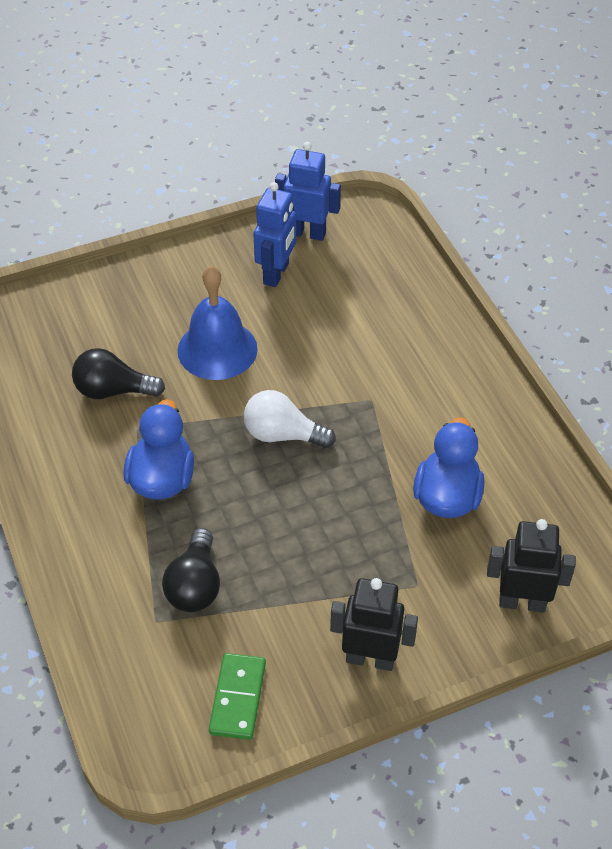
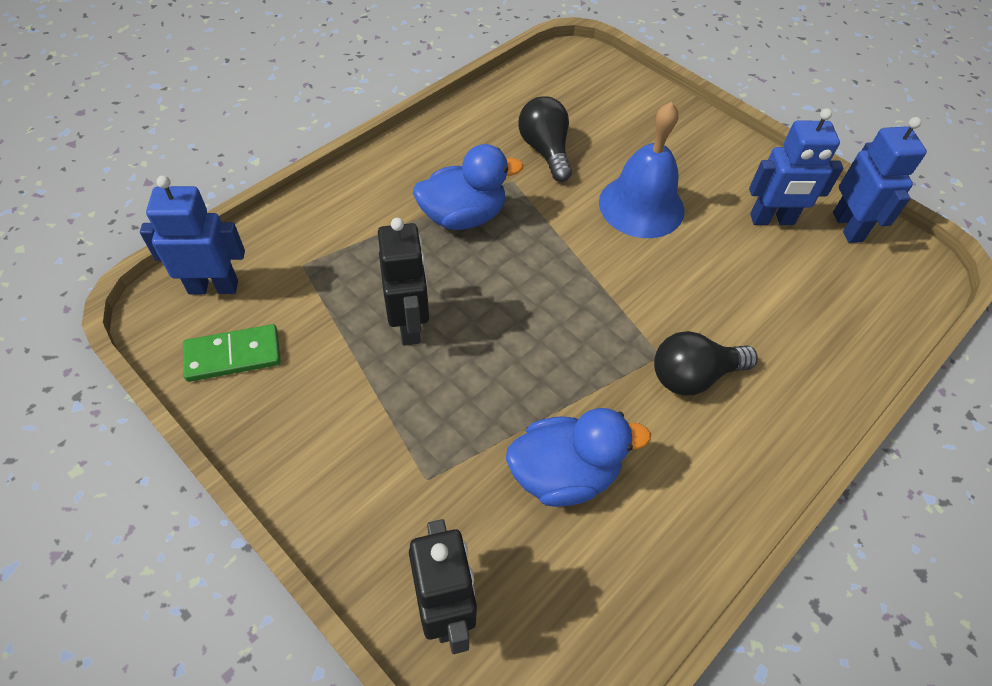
camera: 65 degrees right, 5 degrees up
(147, 700) = (213, 287): none -> blue robot
(195, 585) = (352, 280): black light bulb -> black light bulb (693, 376)
(282, 435) = (566, 291): white light bulb -> none
(370, 659) = (312, 460): black robot -> black robot (409, 325)

